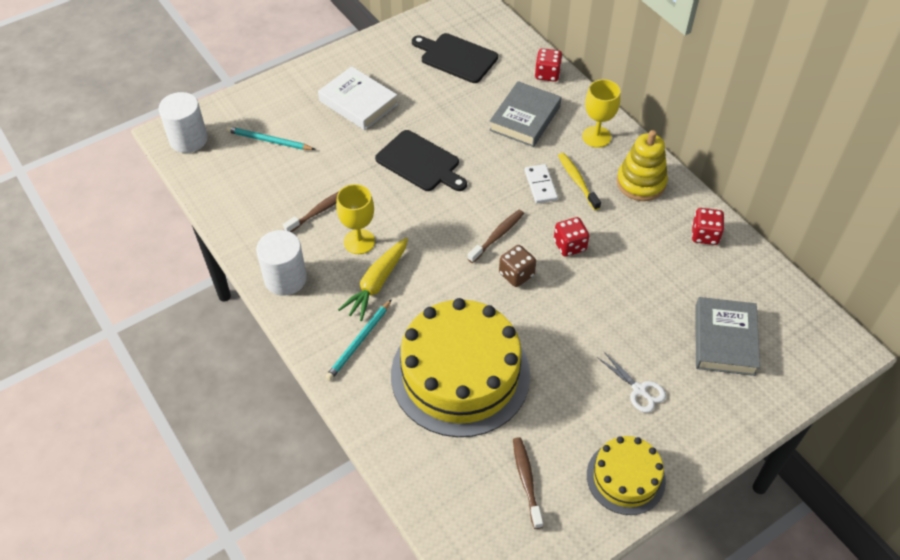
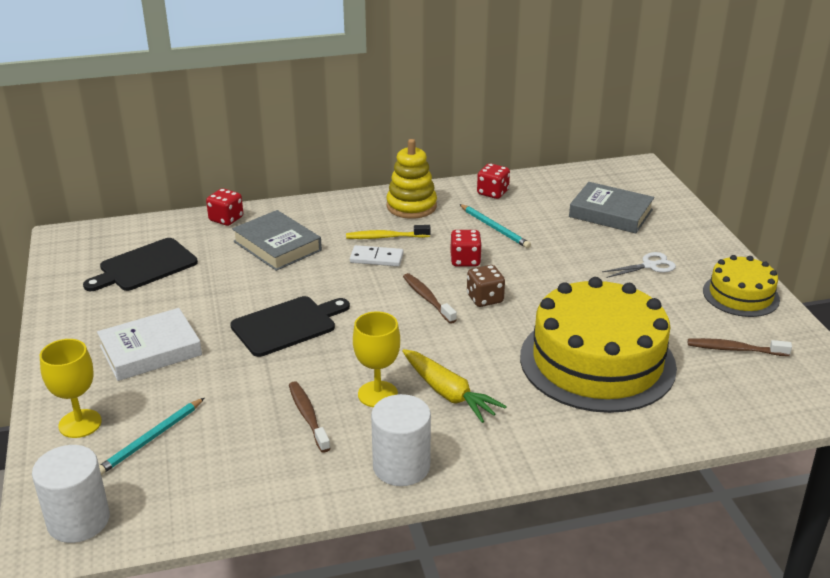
camera: 70 degrees left, 20 degrees down
(359, 342) = (526, 423): turquoise pencil -> turquoise pencil (494, 228)
(596, 137) = (336, 214): yellow goblet -> yellow goblet (80, 423)

